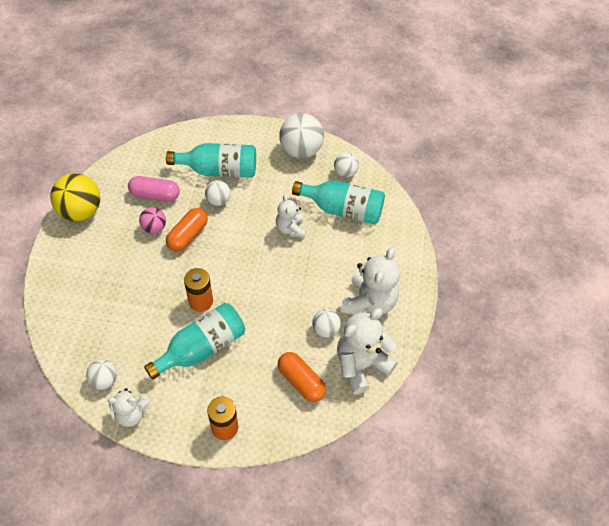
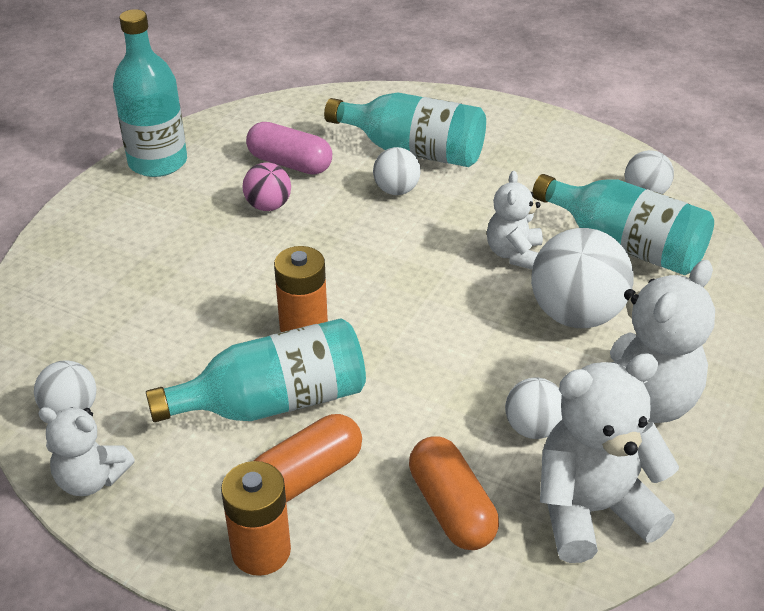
camera: 20 degrees right, 15 degrees down
(81, 211) = (158, 162): yellow ball -> turquoise bottle
(188, 235) = (321, 227): orange capsule -> orange capsule (306, 475)
(301, 150) = (570, 149): white ball -> white ball (575, 314)

